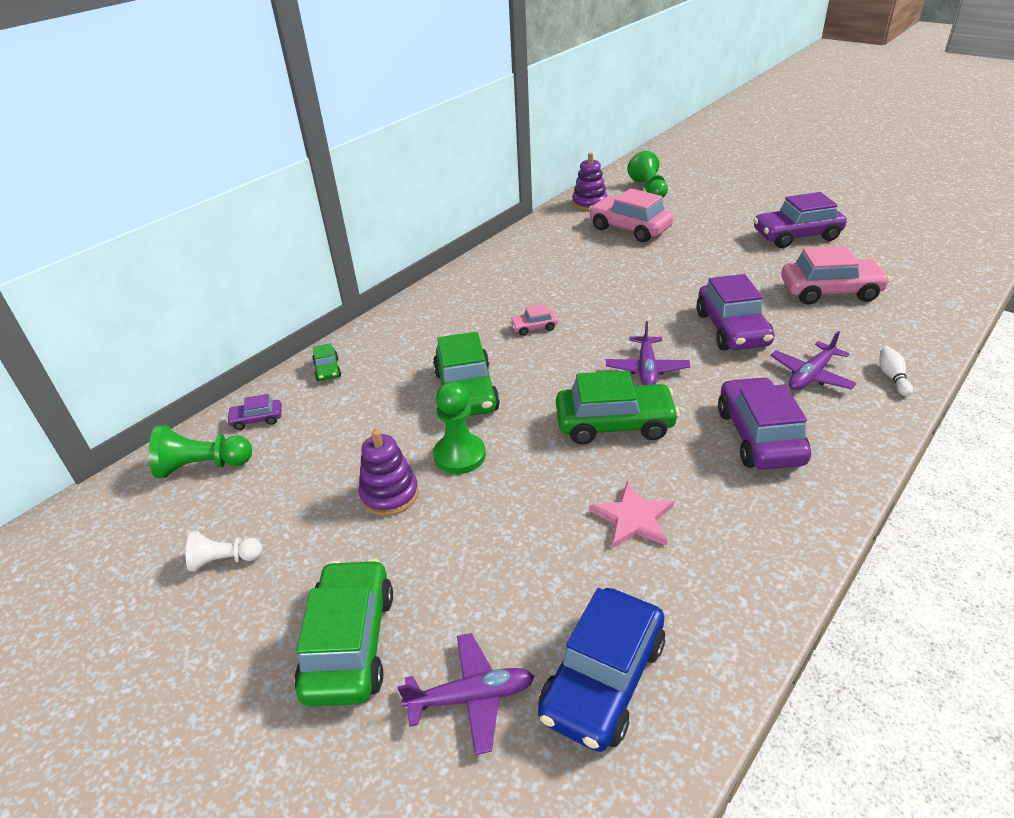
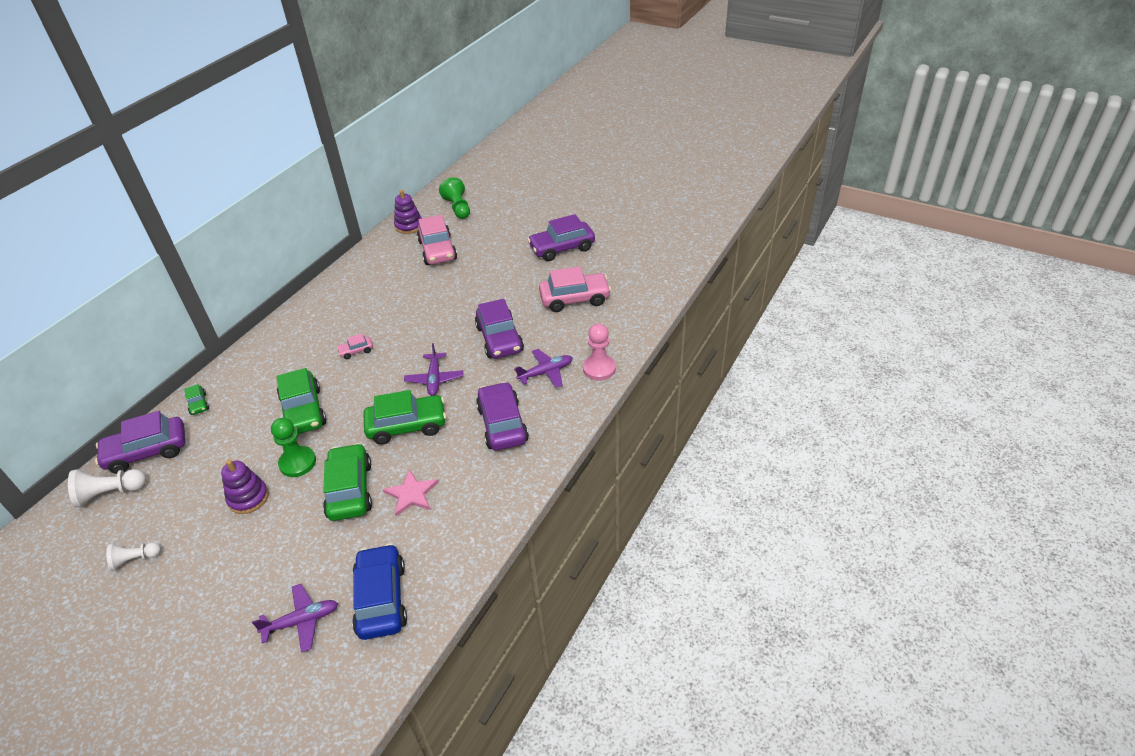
camera: 10 degrees left, 5 degrees up
(203, 466) = (110, 493): green pawn -> white pawn
(257, 419) = (147, 452): purple car -> purple car, size x2.13
(349, 643) = (224, 601): green car -> green car (350, 490)
(603, 679) = (381, 599): blue car -> blue car turned 150 degrees clockwise
(629, 229) = (437, 250): pink car -> pink car turned 135 degrees counterclockwise
(811, 375) = (546, 372): purple plane -> purple plane turned 150 degrees counterclockwise
(892, 377) = (599, 368): white bowling pin -> pink pawn

